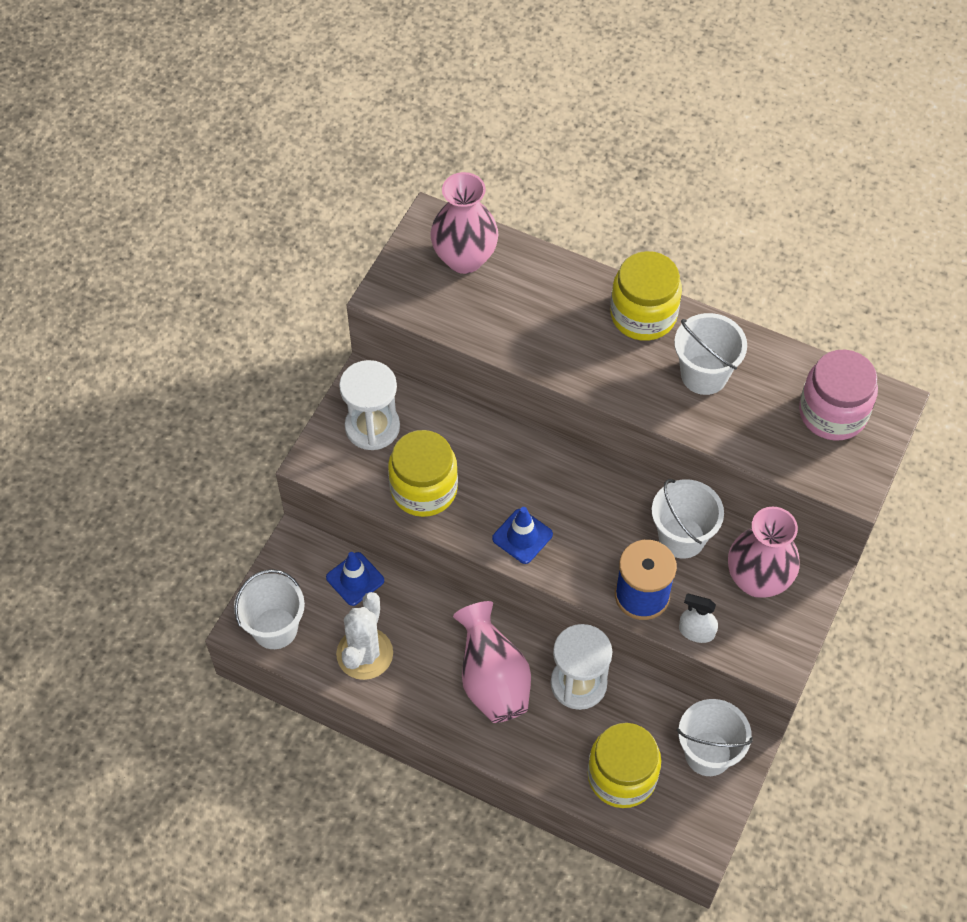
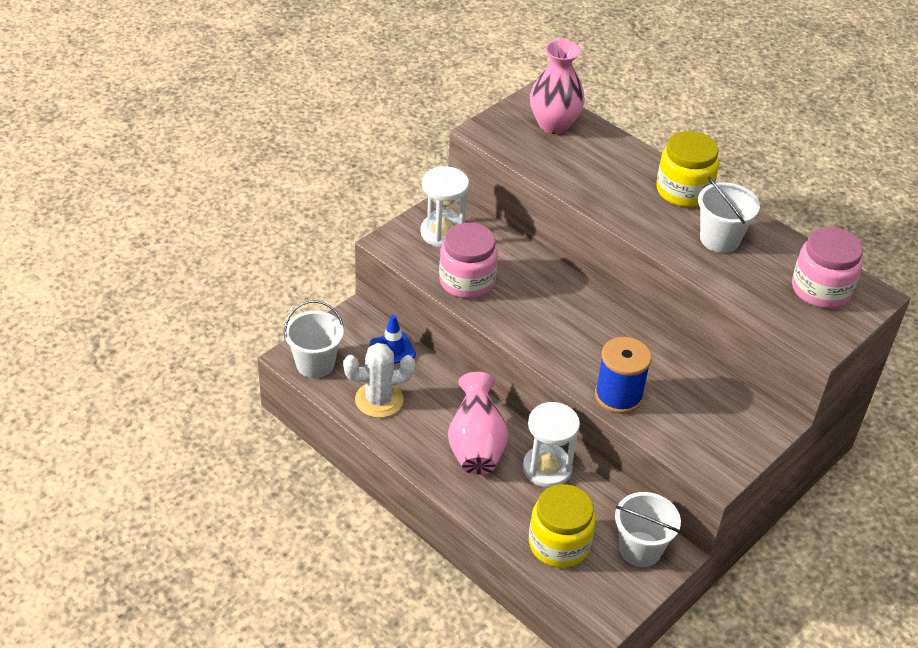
camera: 15 degrees right, 15 degrees down
(364, 654) = (379, 400): white cactus -> white cactus turned 45 degrees clockwise
(424, 489) = (467, 281): yellow jar -> pink jar
(522, 536) = (534, 331): blue traffic cone -> none
(681, 537) = (667, 366): white bucket -> none
(696, 631) = (656, 433): white spray bottle -> none
(757, 580) = (722, 412): pink vase -> none

